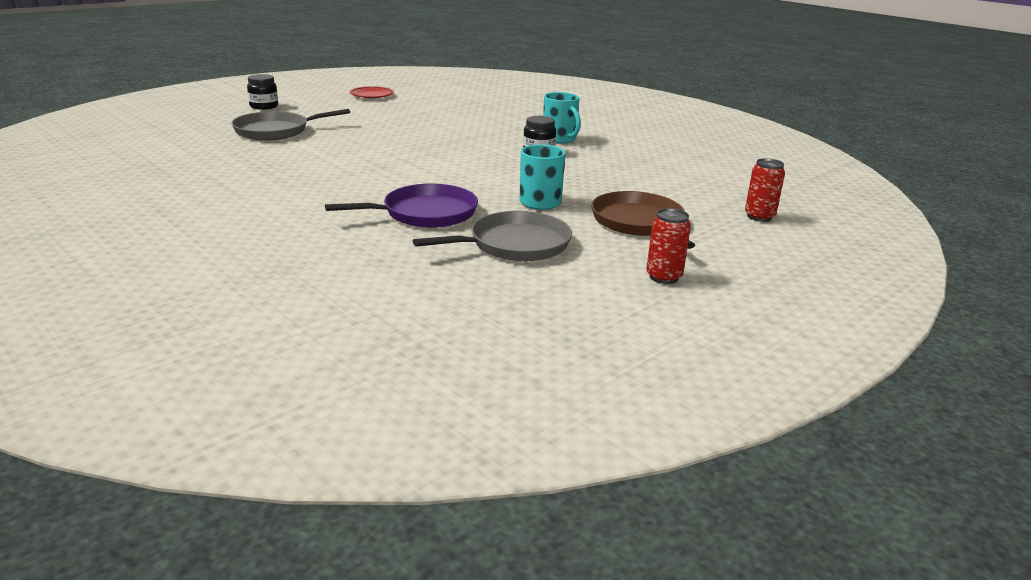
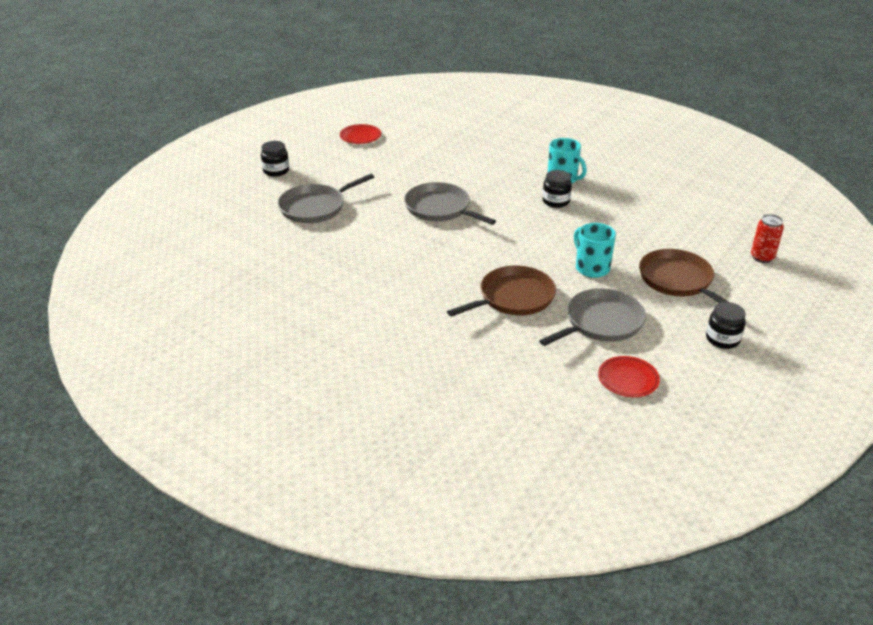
camera: 10 degrees left, 10 degrees up
(406, 144) = (440, 208): none -> grey pan
(425, 213) = (513, 298): purple pan -> brown pan
(509, 297) = (628, 379): none -> red plate
(663, 277) = (722, 339): red can -> black jar

